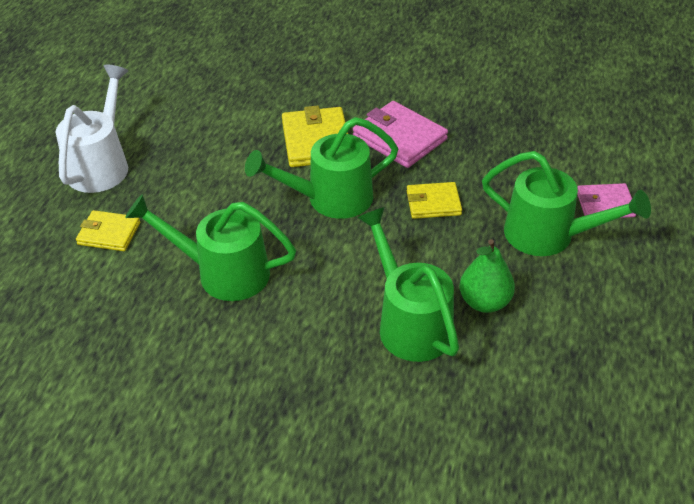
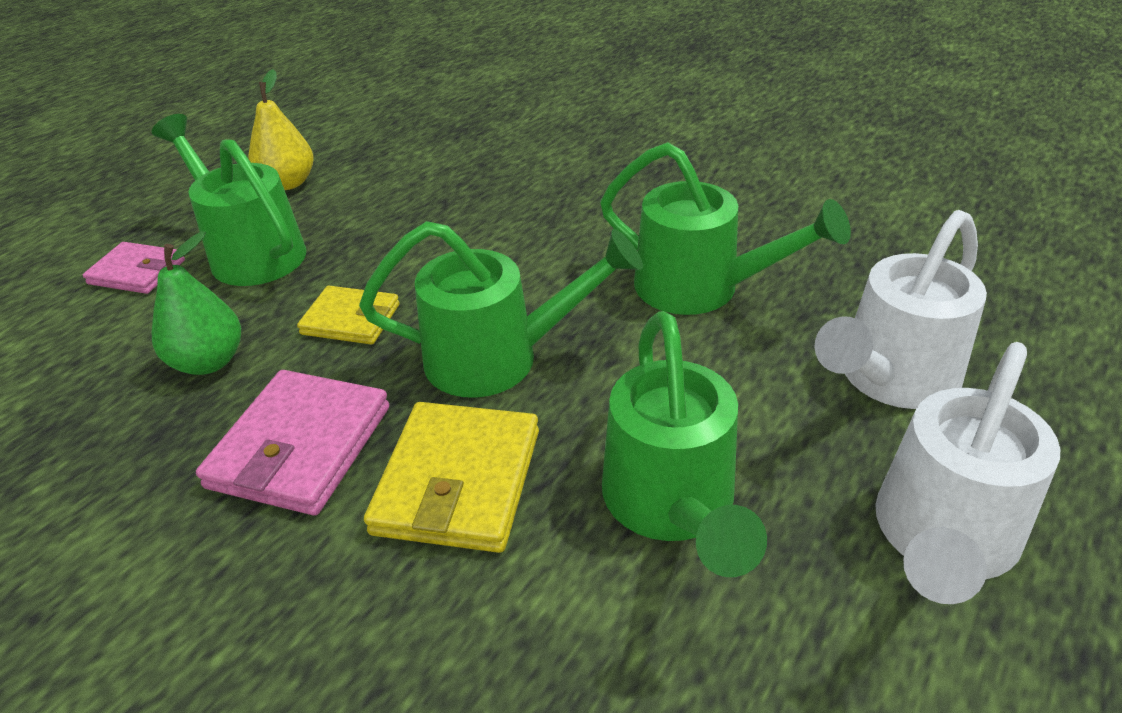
camera: 160 degrees left, 5 degrees down
(109, 233) = (890, 379): yellow wallet -> white watering can
(399, 138) = (300, 447): pink wallet -> pink wallet turned 45 degrees clockwise
(409, 322) = (491, 203): green watering can -> green watering can (673, 506)
(484, 302) = (396, 206): green pear -> green pear (209, 362)
(598, 308) = (288, 183): none -> yellow pear

